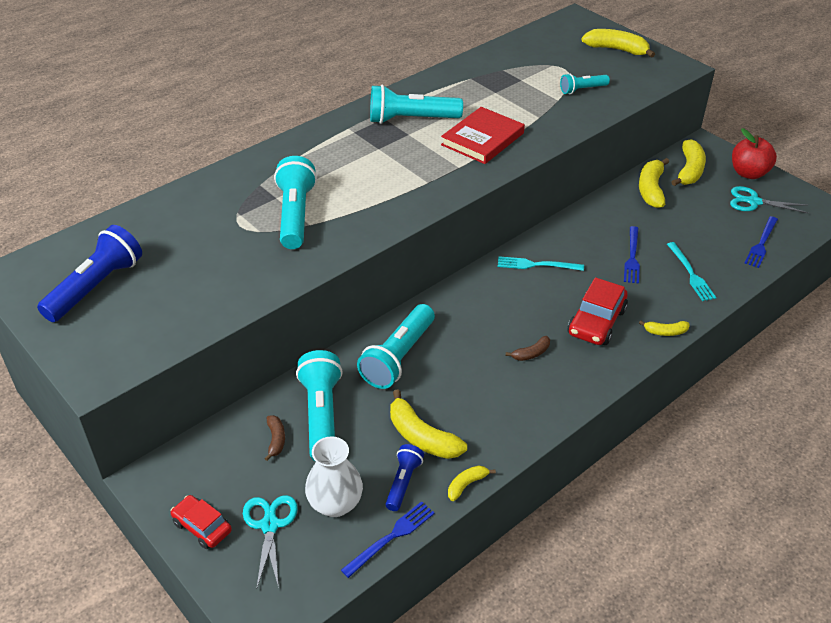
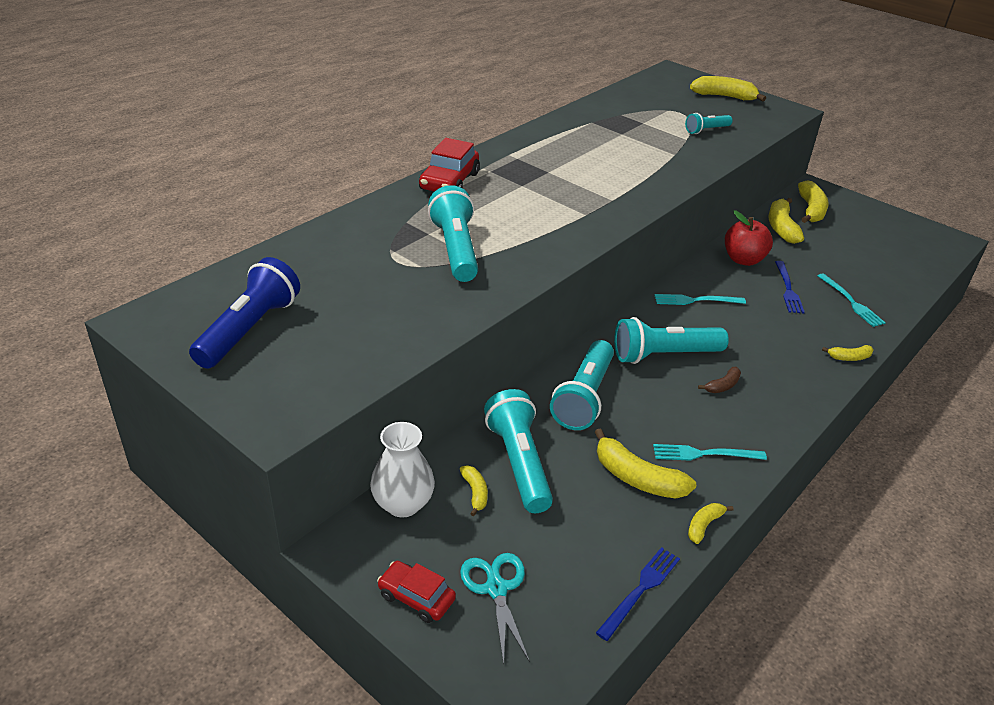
camera: 10 degrees left, 5 degrees down
(276, 440) = (475, 493): brown banana -> yellow banana
(335, 504) = (565, 558): white vase -> white vase (403, 504)
(403, 482) = (633, 528): blue flashlight -> none
(411, 119) = (546, 159): turquoise flashlight -> turquoise flashlight (664, 355)
(482, 139) = (626, 174): red book -> none
(490, 418) = (704, 454): none -> turquoise fork
(596, 322) = (777, 351): red car -> red car (449, 181)
(748, 173) = (867, 211): red apple -> red apple (743, 260)
(754, 202) = (883, 235): turquoise scissors -> none
(761, 244) = (906, 272): blue fork -> none

